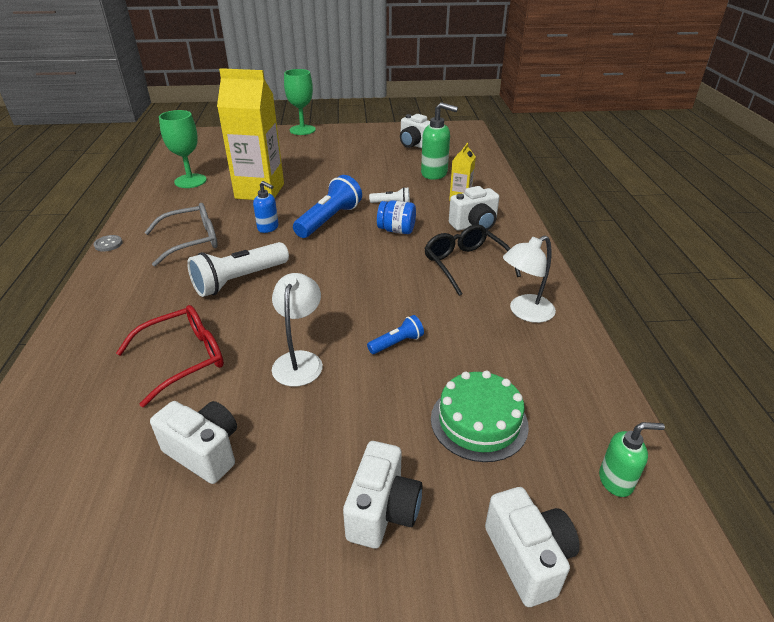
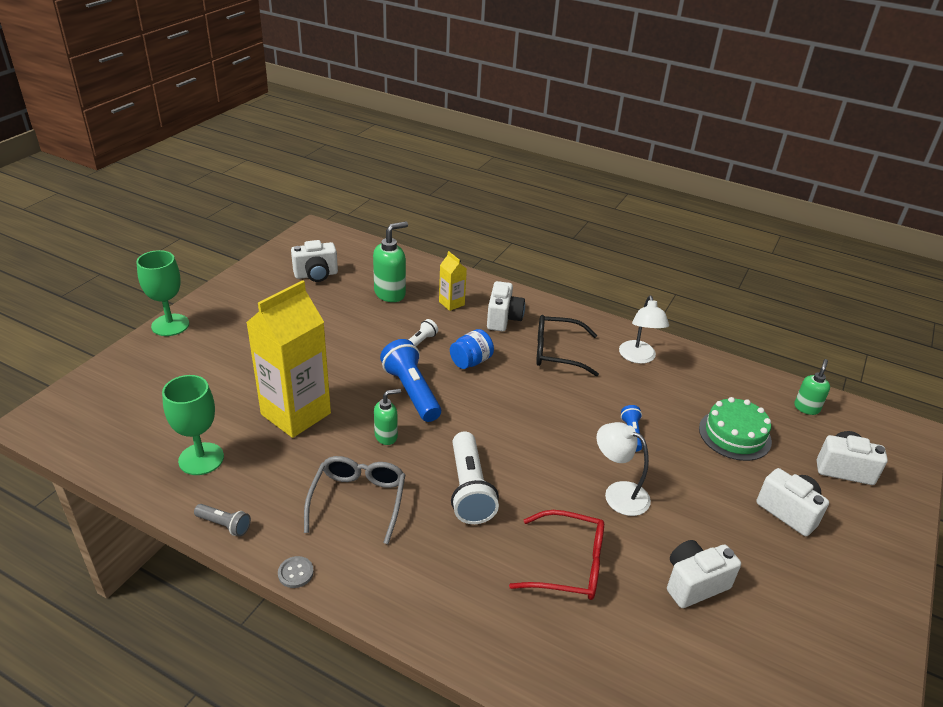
camera: 60 degrees left, 0 degrees up
(138, 208) = (224, 525): none -> grey flashlight
(183, 359) = (568, 565): red glasses -> red glasses turned 105 degrees clockwise
(268, 228) = (386, 436): blue soap dispenser -> green soap dispenser

